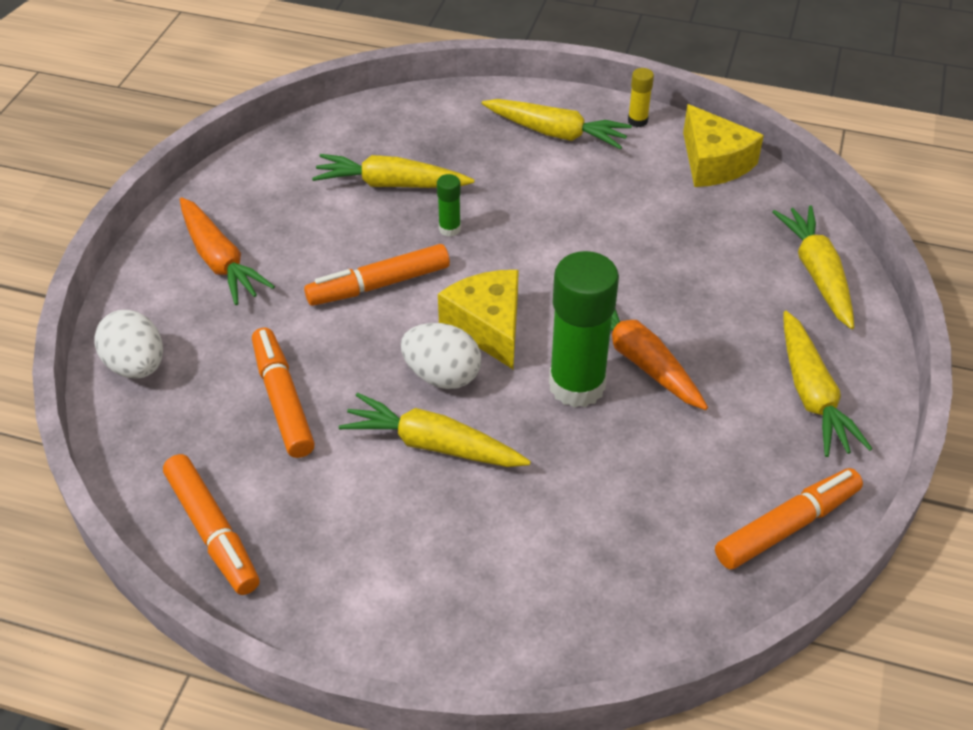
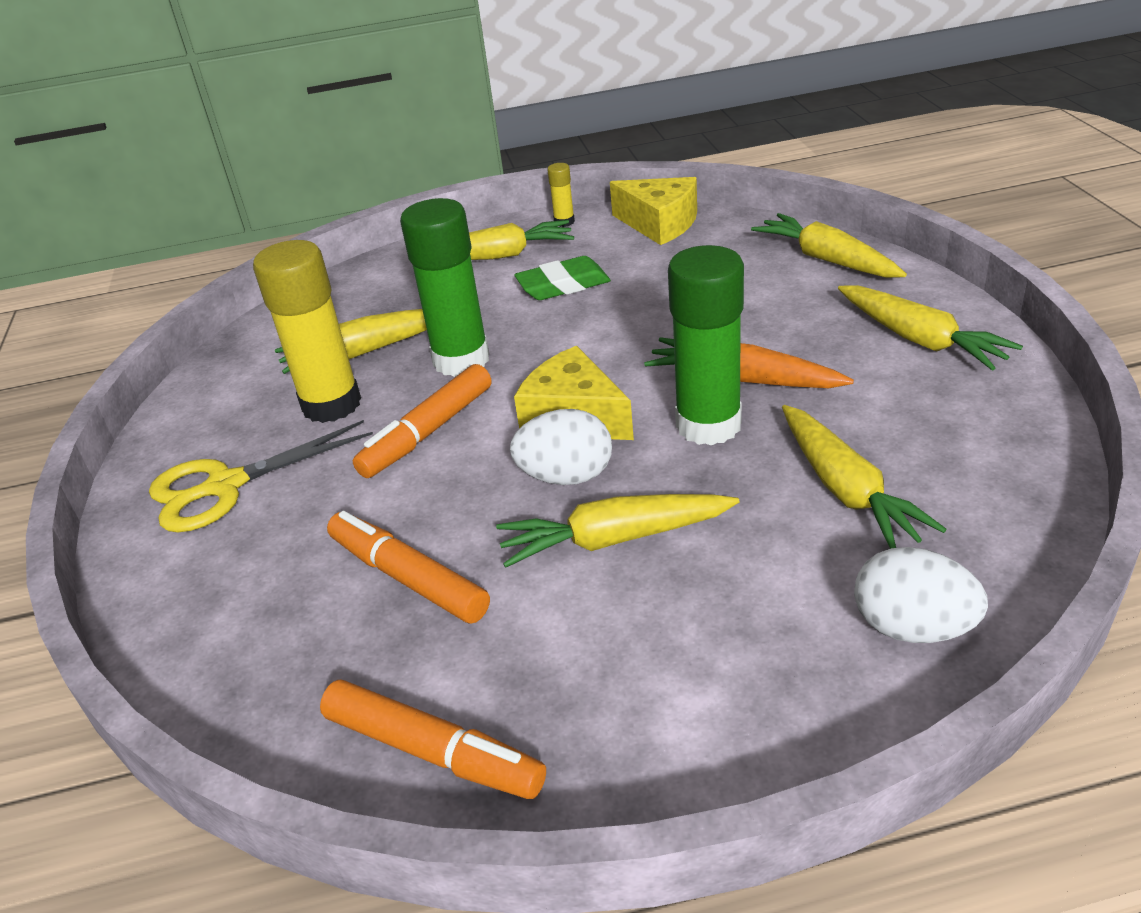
camera: 25 degrees left, 10 degrees down
(136, 365) = (196, 628): white egg -> white egg (912, 627)
(220, 260) = (226, 486): orange carrot -> yellow scissors
(332, 224) = (331, 404): none -> yellow glue stick
(449, 229) = (461, 360): green glue stick -> green glue stick, size x2.28
(582, 191) = (563, 285): none -> green eraser
(624, 495) = (846, 489): none -> yellow carrot
(787, 526) = (1014, 442): orange marker -> none

